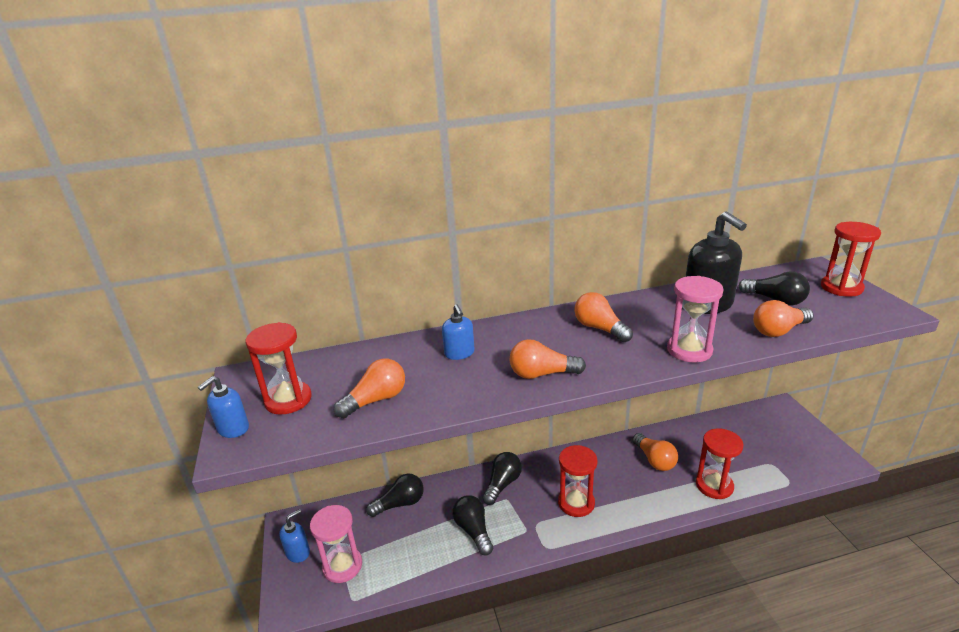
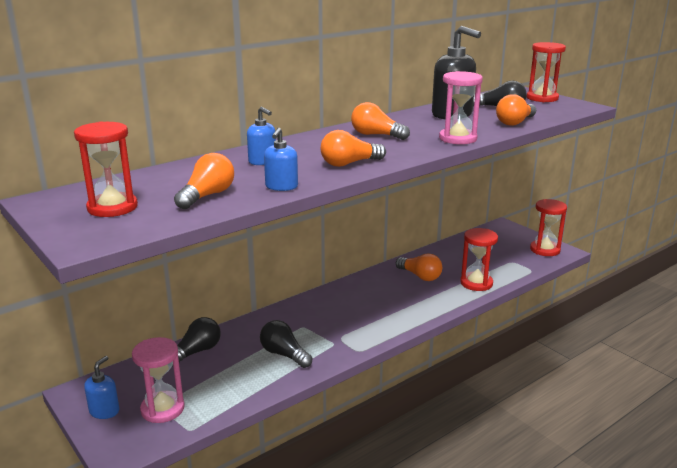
camera: 25 degrees left, 5 degrees down
(233, 429) = (69, 232): blue soap dispenser -> blue soap dispenser (281, 187)
(502, 484) = (293, 317): black light bulb -> none
(576, 503) = (368, 316): red hourglass -> red hourglass (545, 250)

